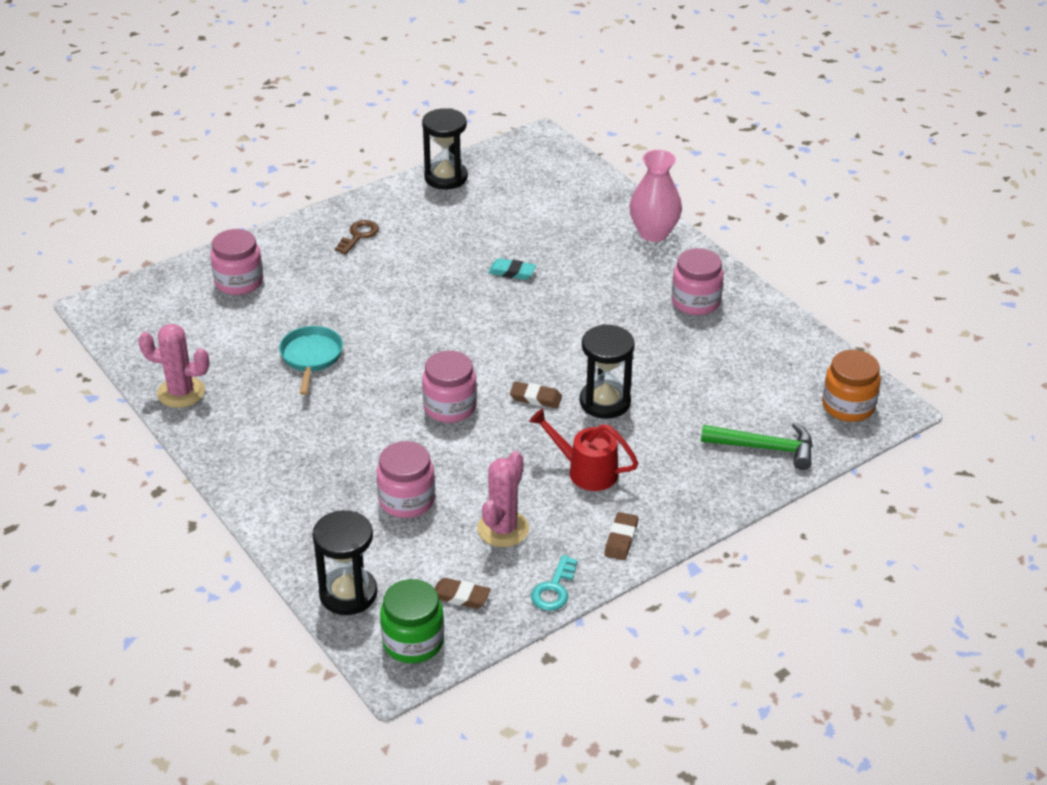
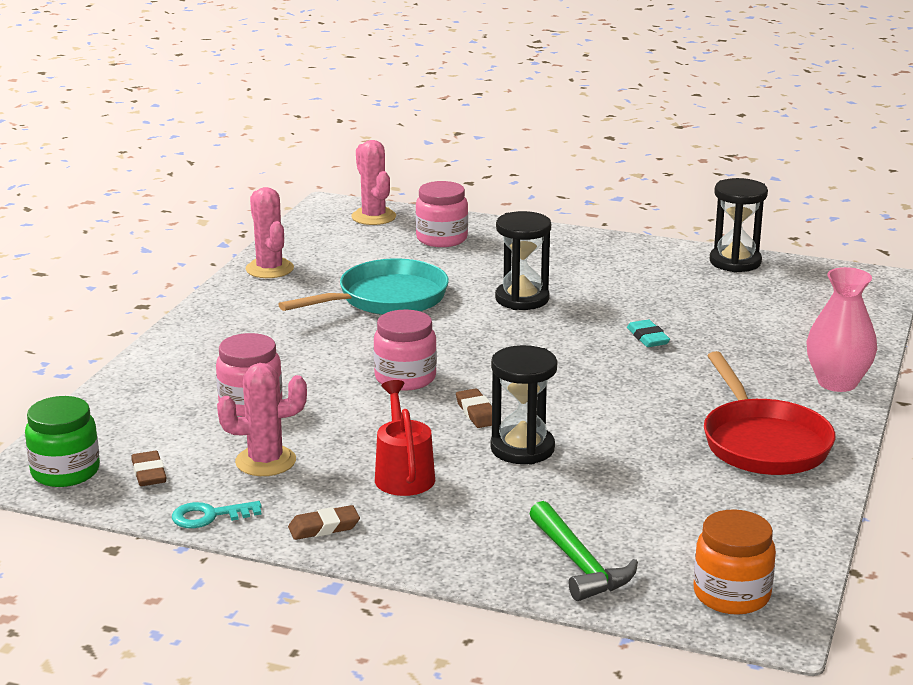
camera: 55 degrees right, 15 degrees down
(152, 295) = (373, 217): none -> pink cactus
(311, 357) = (386, 299): turquoise pan -> turquoise pan, size x1.57
(348, 594) = (98, 421): black hourglass -> black hourglass (522, 299)
(359, 236) = (583, 258): brown key -> none
(695, 302) = (763, 443): pink jar -> red pan

